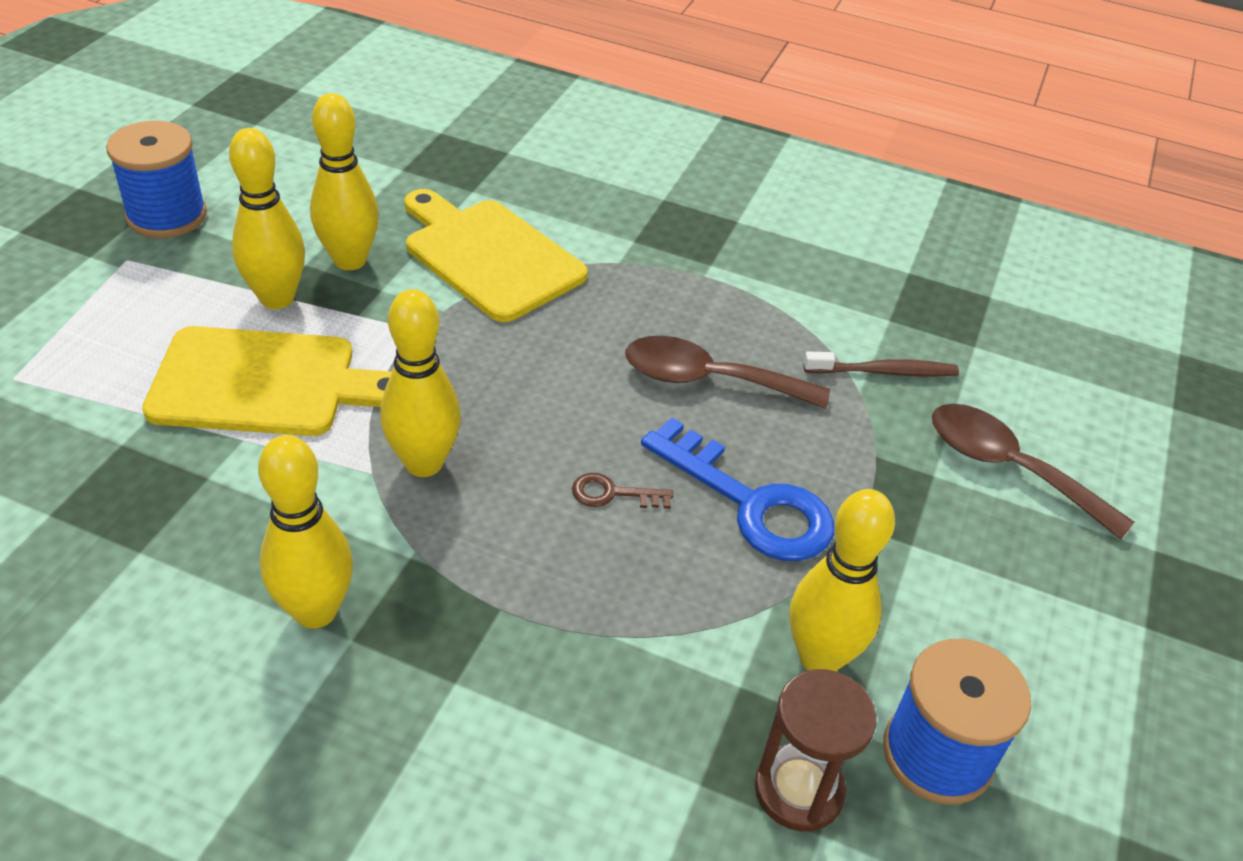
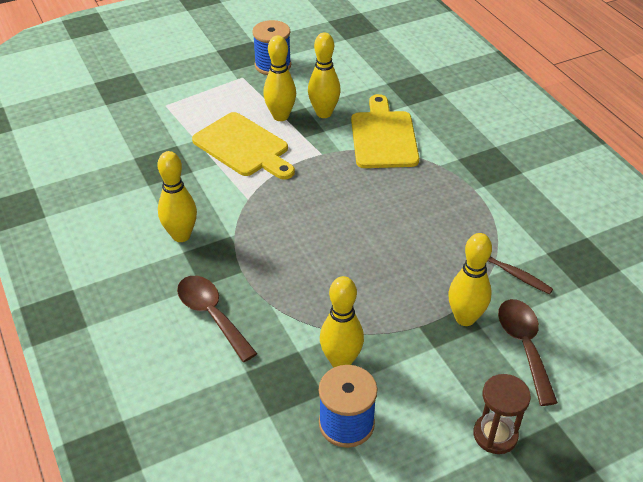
camera: 45 degrees right, 0 degrees up
(424, 463) = (269, 205): yellow bowling pin -> yellow bowling pin (465, 318)
(613, 494) = (328, 256): brown key -> none
(708, 380) = (422, 233): brown spoon -> brown spoon (211, 315)
(749, 502) = (381, 290): blue key -> none
(799, 790) = (278, 397): brown hourglass -> brown hourglass (495, 435)

